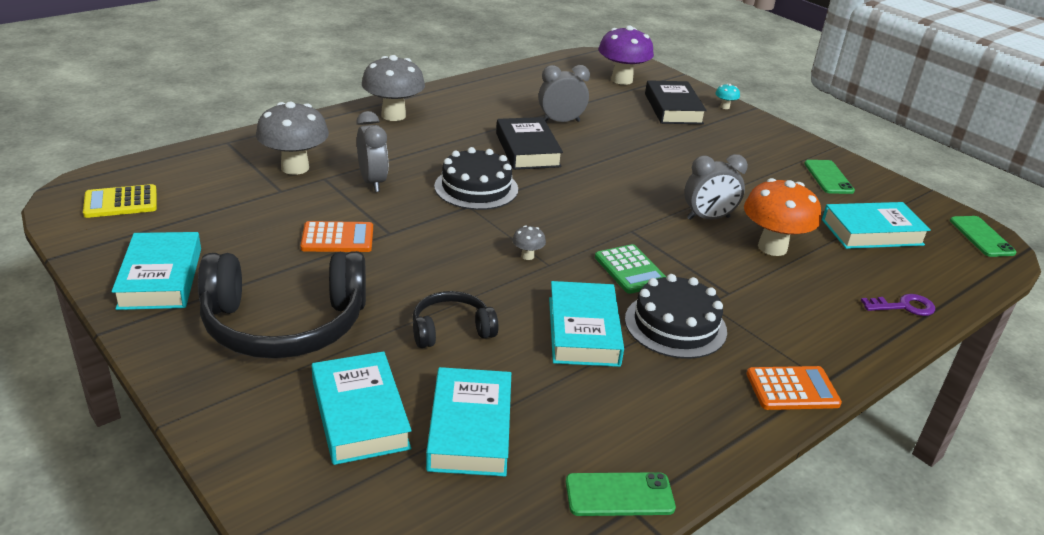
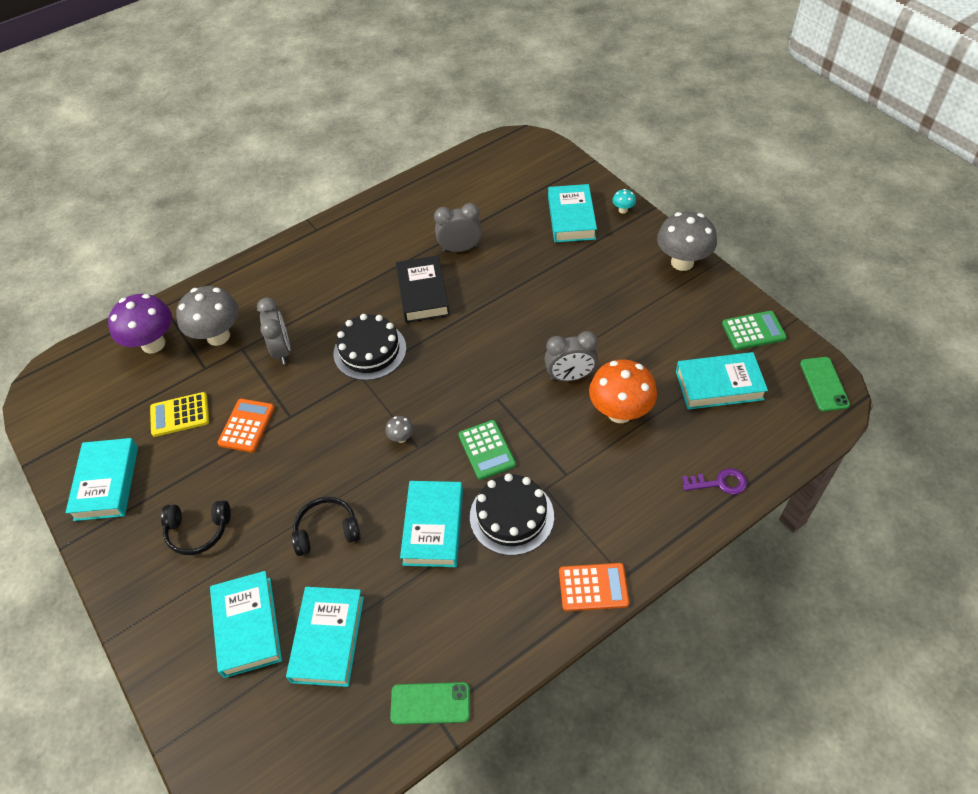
camera: 10 degrees right, 20 degrees up
(121, 202) = (77, 393): yellow calculator -> yellow calculator (180, 415)
(284, 324) = (198, 531): black headphones -> black headphones, size x0.51
(337, 238) = (247, 426): orange calculator -> orange calculator turned 75 degrees counterclockwise
(393, 115) = (308, 254): grey mushroom -> grey mushroom (682, 262)
(622, 80) = (530, 177): purple mushroom -> purple mushroom (153, 344)
(673, 108) = (571, 218): black book -> turquoise book
(828, 177) = (699, 309): green phone -> none
(891, 195) = (753, 331): none -> green calculator

